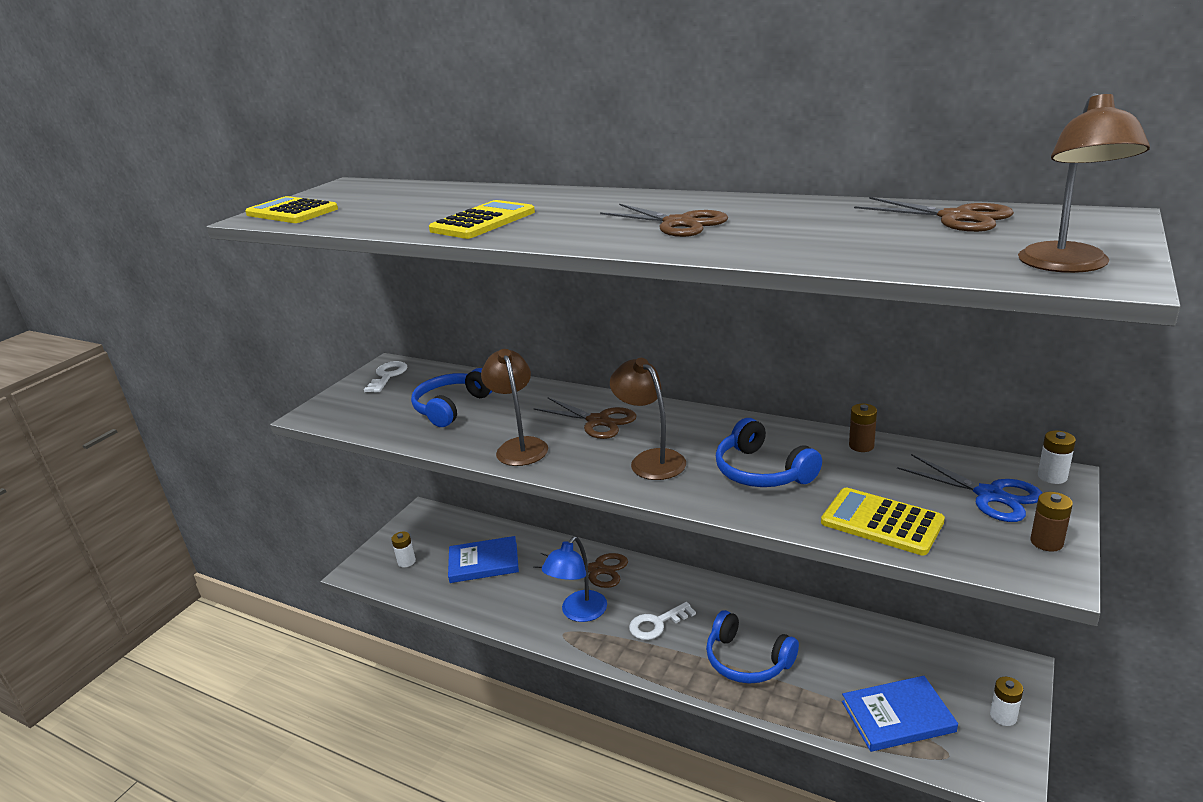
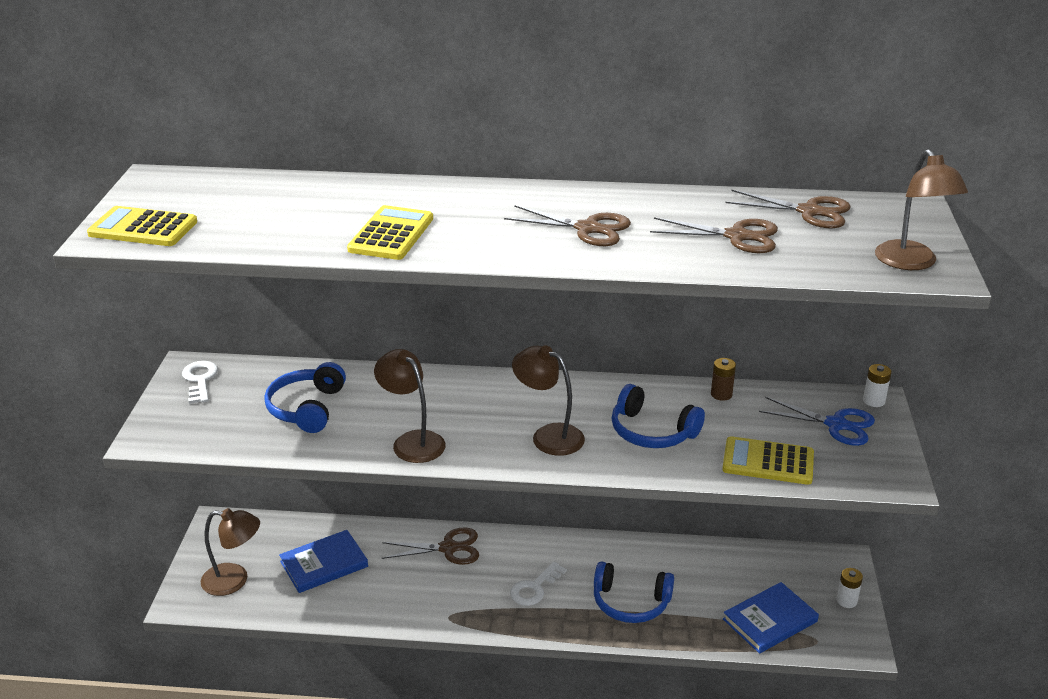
camera: 25 degrees left, 5 degrees up
(406, 561) = (234, 580): white battery -> brown lamp
(579, 613) = (453, 594): blue lamp -> none
(598, 421) = (473, 403): brown scissors -> brown scissors (737, 236)
(1046, 542) = (889, 457): brown battery -> none

